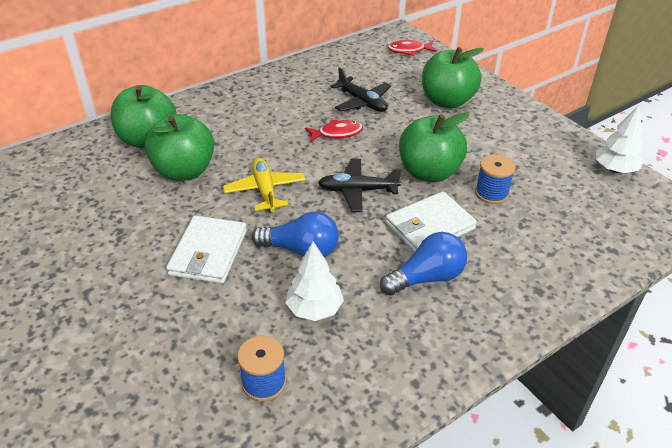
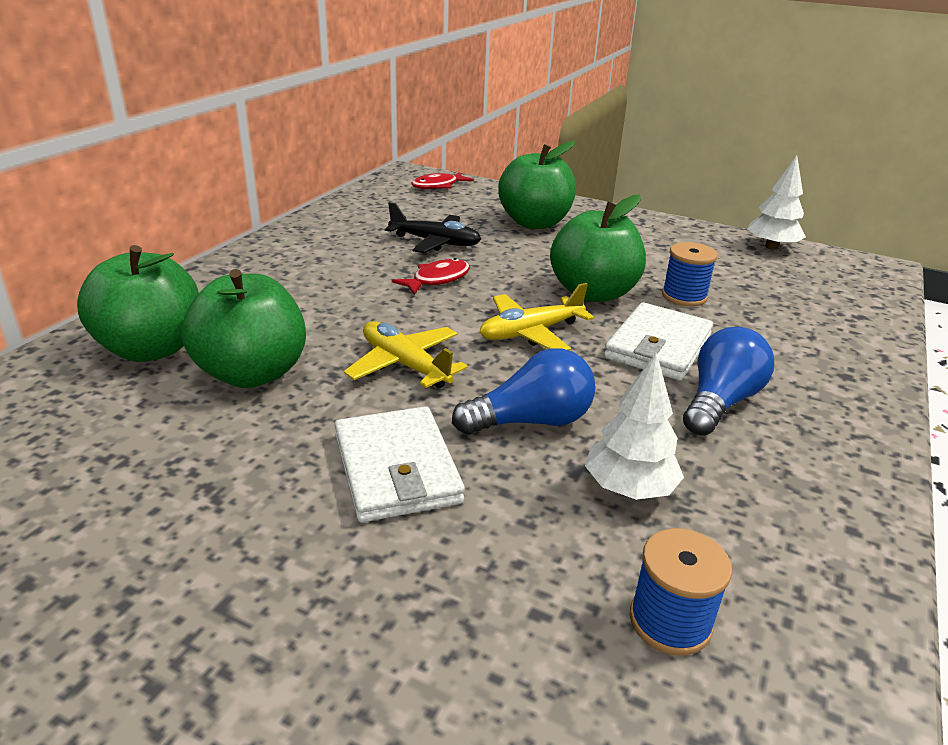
camera: 30 degrees left, 10 degrees down
(357, 190) = (530, 332): black plane -> yellow plane

